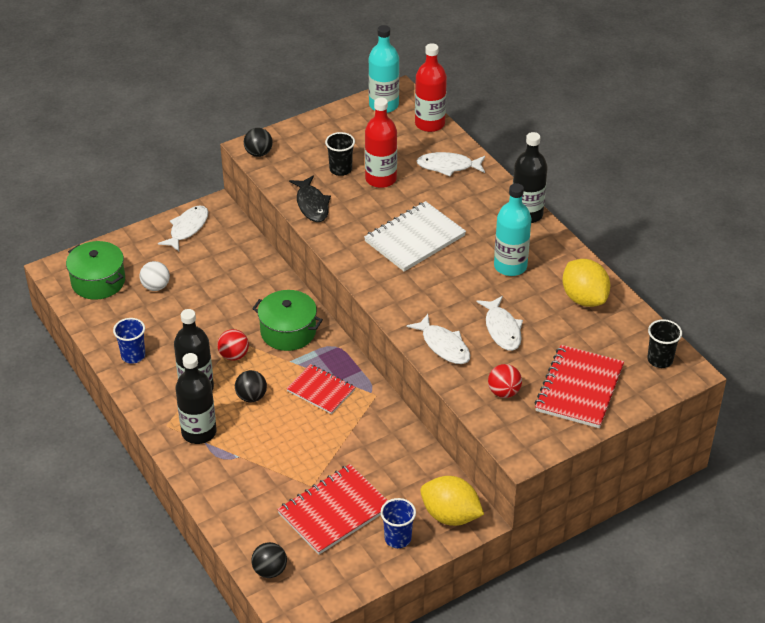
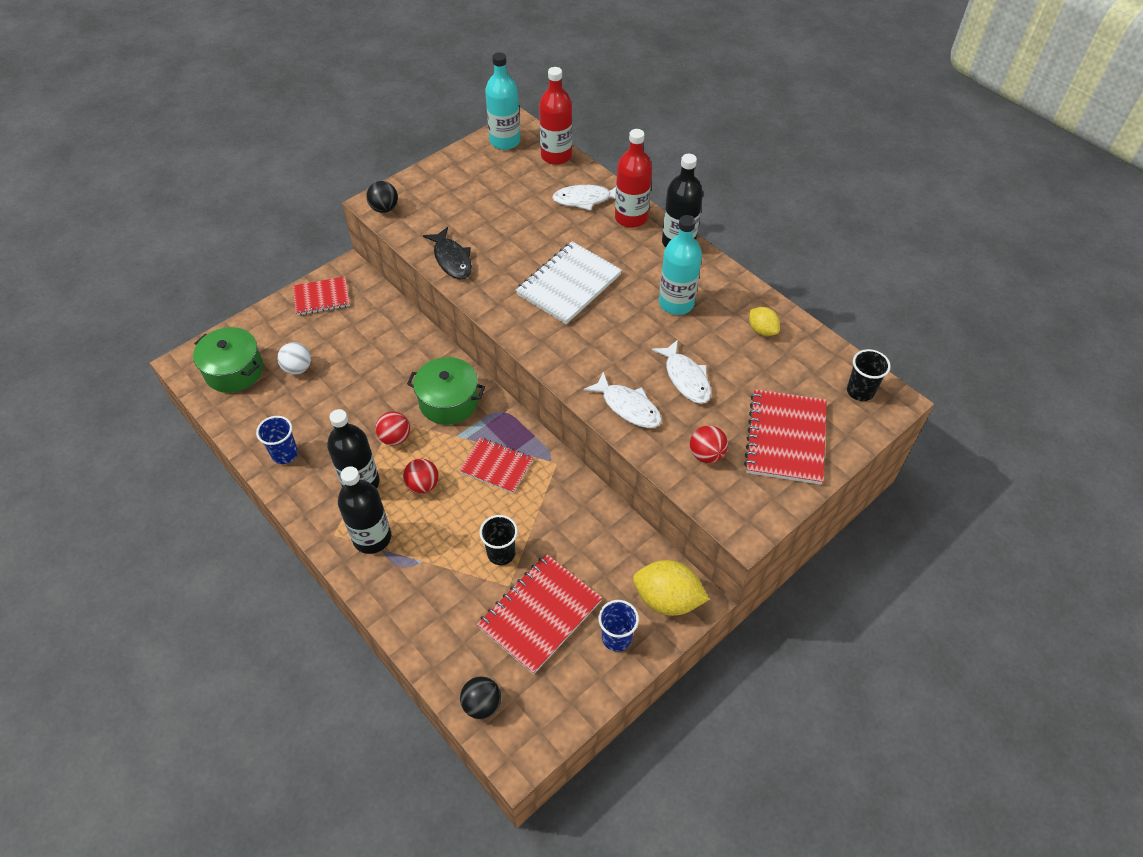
camera: 10 degrees left, 10 degrees up
(187, 228) = (321, 297): white fish -> red notebook
(251, 397) = (423, 485): black ball -> red ball
(340, 169) = (474, 216): black cup -> black cup (501, 553)
(381, 179) = (519, 222): red bottle -> red bottle (631, 218)
(584, 298) = (762, 330): yellow lemon -> yellow lemon, size x0.57

